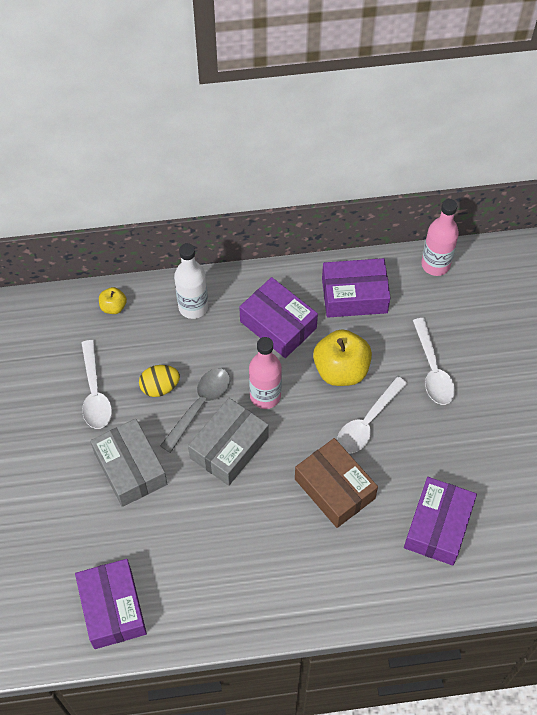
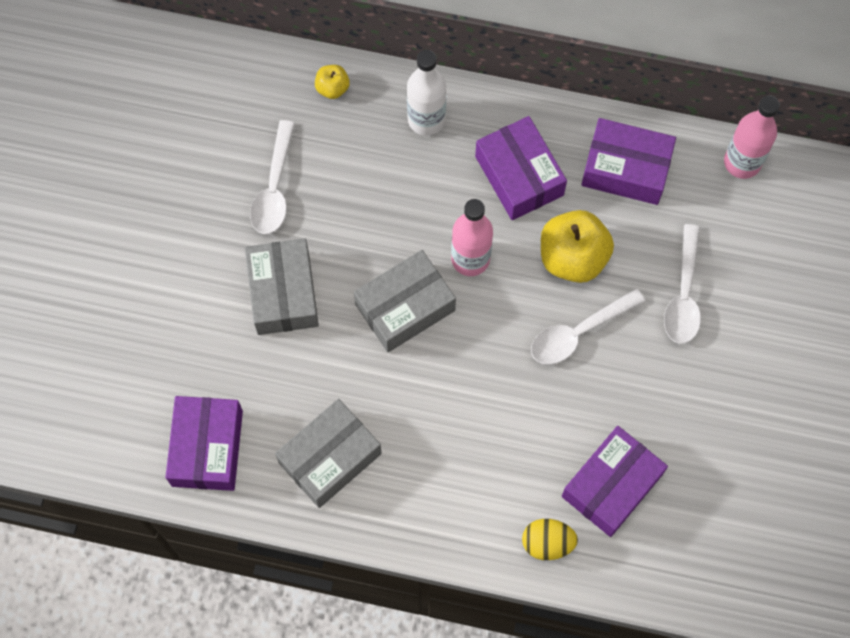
camera: 20 degrees right, 10 degrees up
(160, 387) = (351, 206): yellow egg -> yellow egg (547, 543)
(200, 406) = (389, 245): grey spoon -> none
(213, 581) = (330, 458): none -> grey box
(334, 489) = (508, 398): brown box -> none

